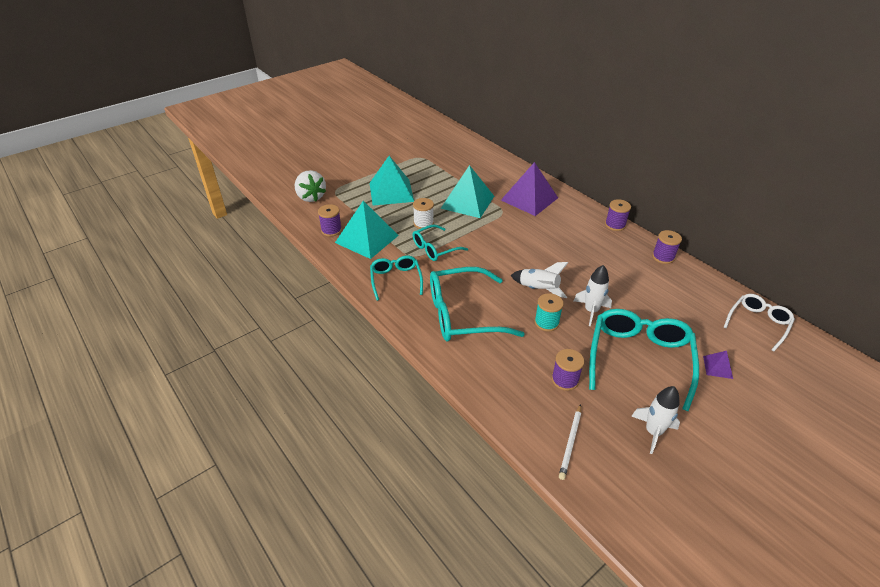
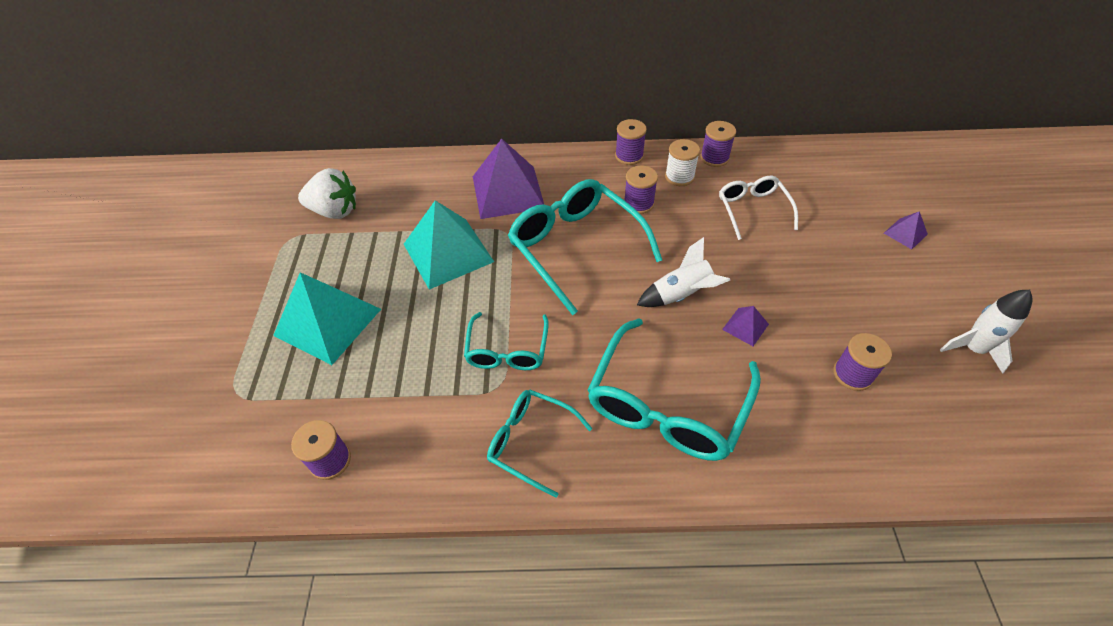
camera: 50 degrees left, 10 degrees up
(311, 197) = (210, 439): white strawberry -> white strawberry (335, 211)
(367, 239) = (402, 422): turquoise pyramid -> none
(423, 223) = (441, 329): white spool -> white spool (679, 176)
(546, 322) = (745, 326): turquoise spool -> purple pyramid
(570, 442) = (956, 437): white pencil -> none
(583, 245) = (638, 203): none -> purple spool
(591, 311) = (755, 273): white rocket -> none
(639, 359) = (858, 285): turquoise glasses -> turquoise glasses (576, 247)
(758, 323) = (862, 164): white glasses -> white glasses (752, 210)

